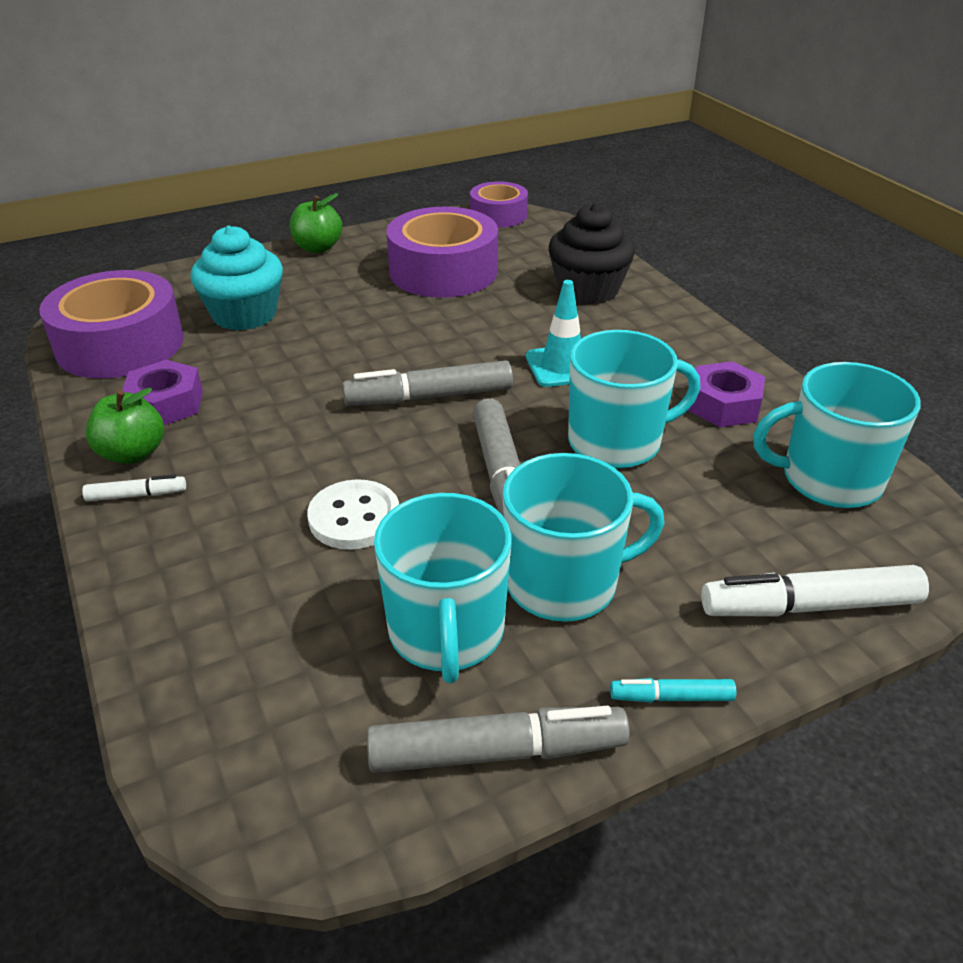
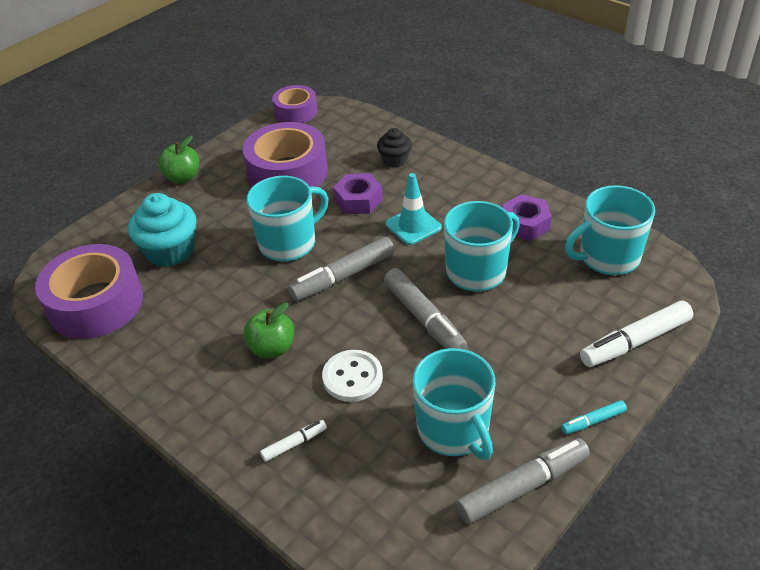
camera: 20 degrees left, 5 degrees up
(132, 453) = (174, 384): green apple -> green apple (272, 348)
(136, 495) = (200, 412): white marker -> white marker (294, 444)
(166, 404) = (168, 339): purple nut -> purple nut (358, 200)
(564, 583) = (500, 375): turquoise mug -> turquoise mug (289, 243)
(588, 290) = (395, 159): black cupcake -> black cupcake, size x0.58

